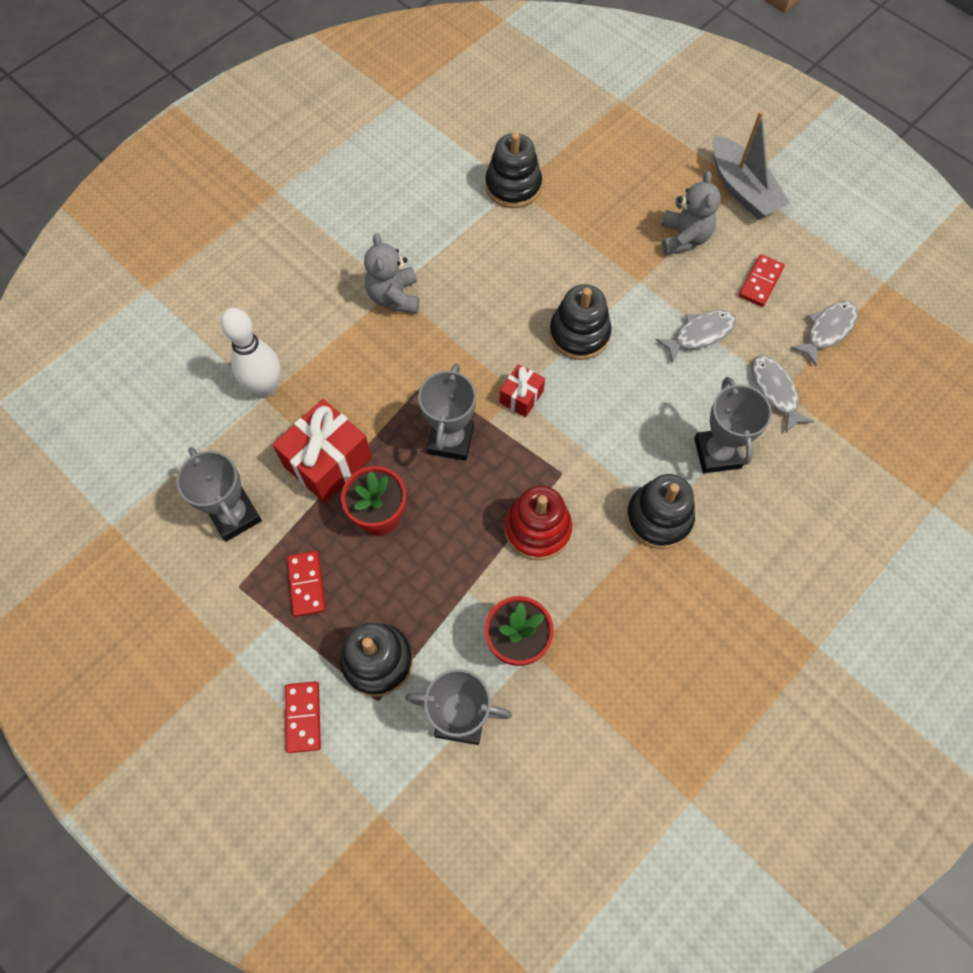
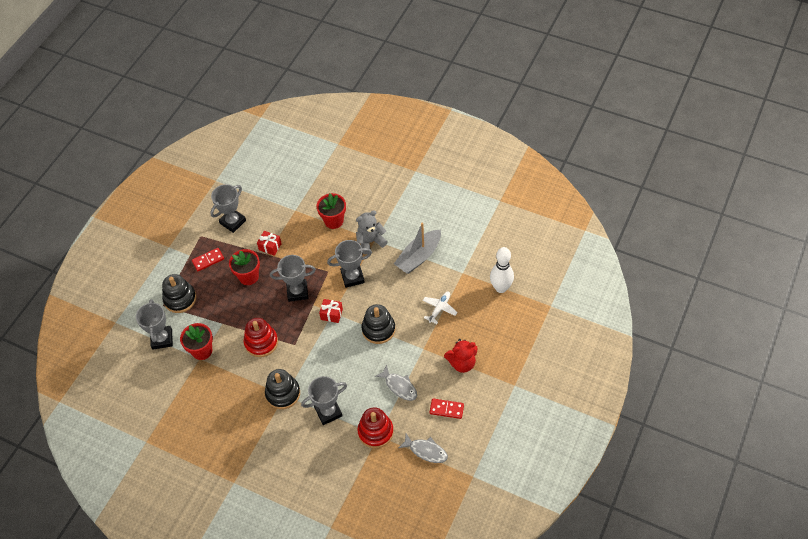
camera: 75 degrees right, 10 degrees down
(266, 387) = (301, 209): white bowling pin -> white bowling pin (501, 288)
(303, 717) = (149, 280): red domino -> none
(321, 341) = (333, 221): none -> red flower pot
(328, 462) = (270, 247): red gift -> red gift, size x0.54
(457, 344) = (352, 277): none -> grey trophy
(513, 186) = (463, 271): black stacking toy -> none
(571, 238) = (439, 308): none -> white plane
(684, 238) = (462, 363): grey teddy bear -> red teddy bear
(742, 189) = (511, 385): grey boat -> grey boat (419, 256)
(774, 392) = (375, 432): grey fish -> red stacking toy

